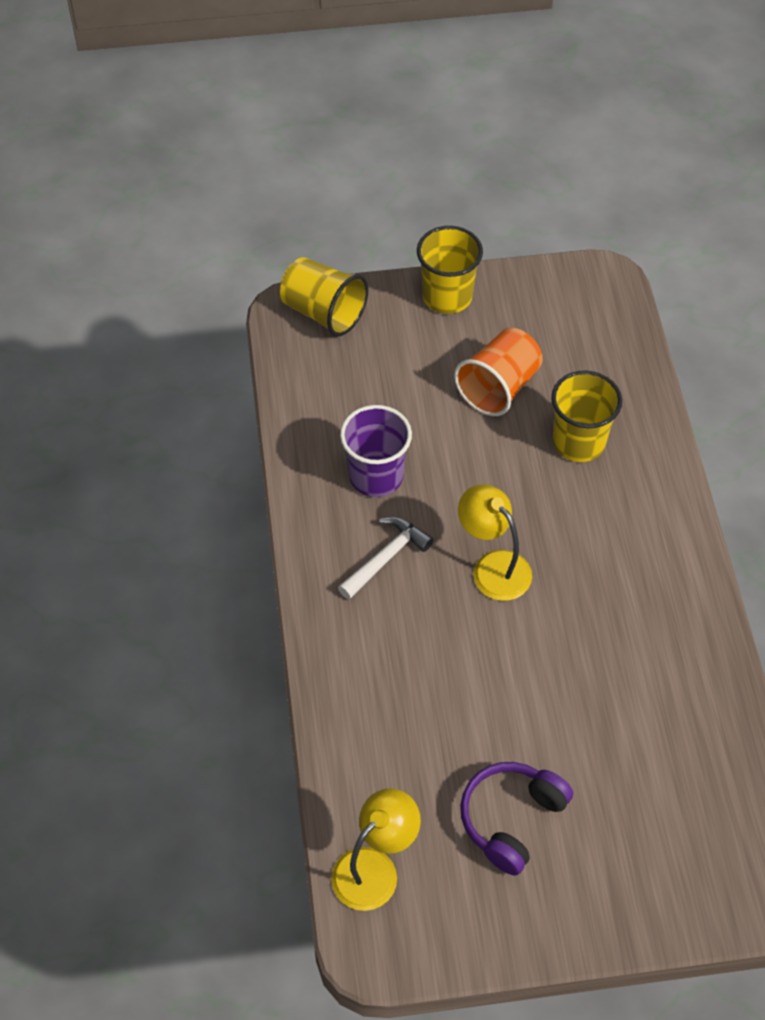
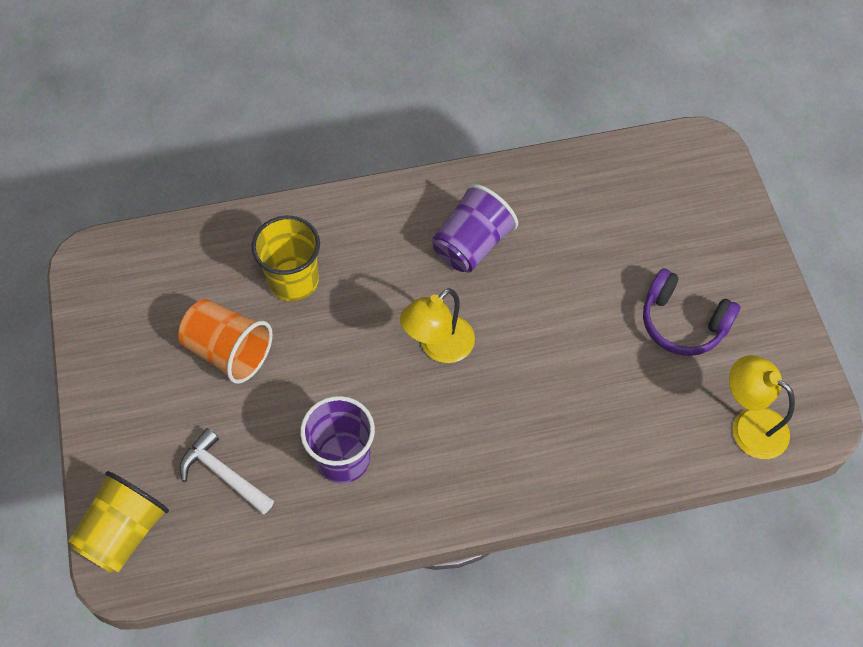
camera: 95 degrees left, 5 degrees up
(386, 557) = (437, 441): white hammer -> white hammer (223, 474)
(447, 296) = (107, 406): yellow cup -> none
(621, 609) = (471, 245): none -> purple cup

